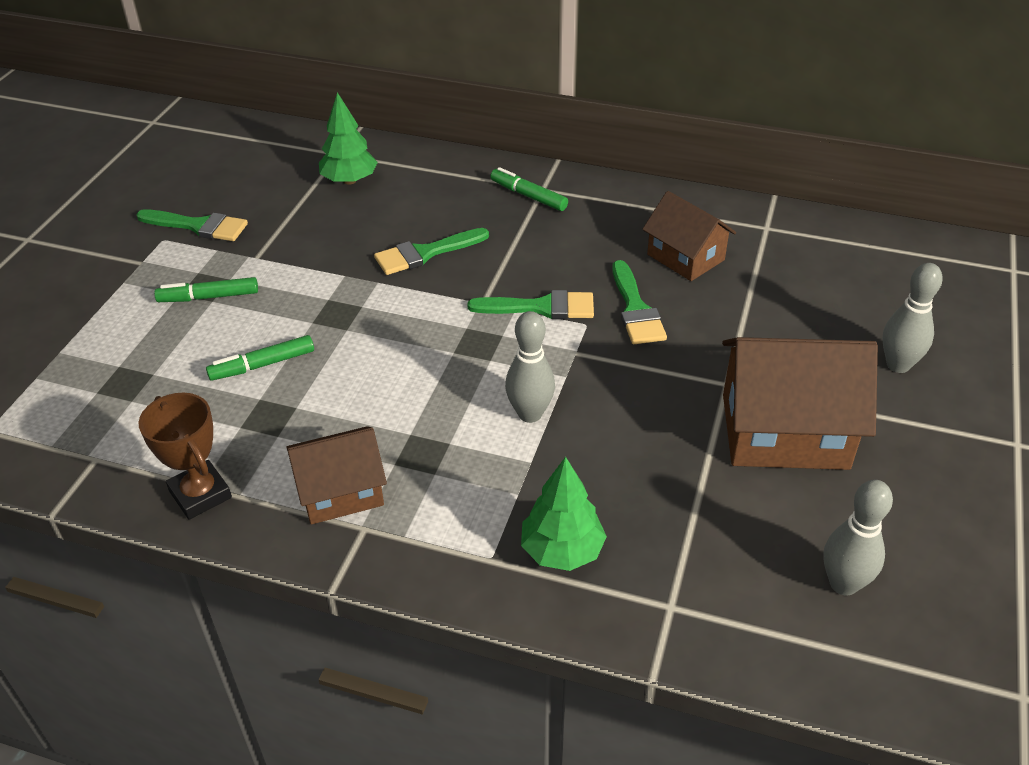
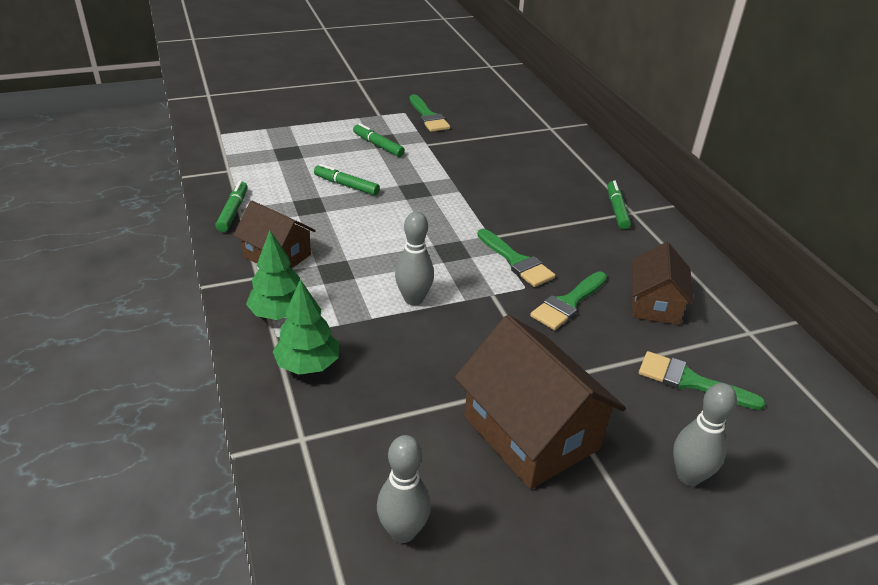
camera: 50 degrees right, 5 degrees down
(200, 494) = (233, 211): brown trophy -> green marker
(349, 180) = (532, 142): green tree -> green tree (279, 313)
(425, 253) = (506, 196): green brush -> green brush (690, 381)

